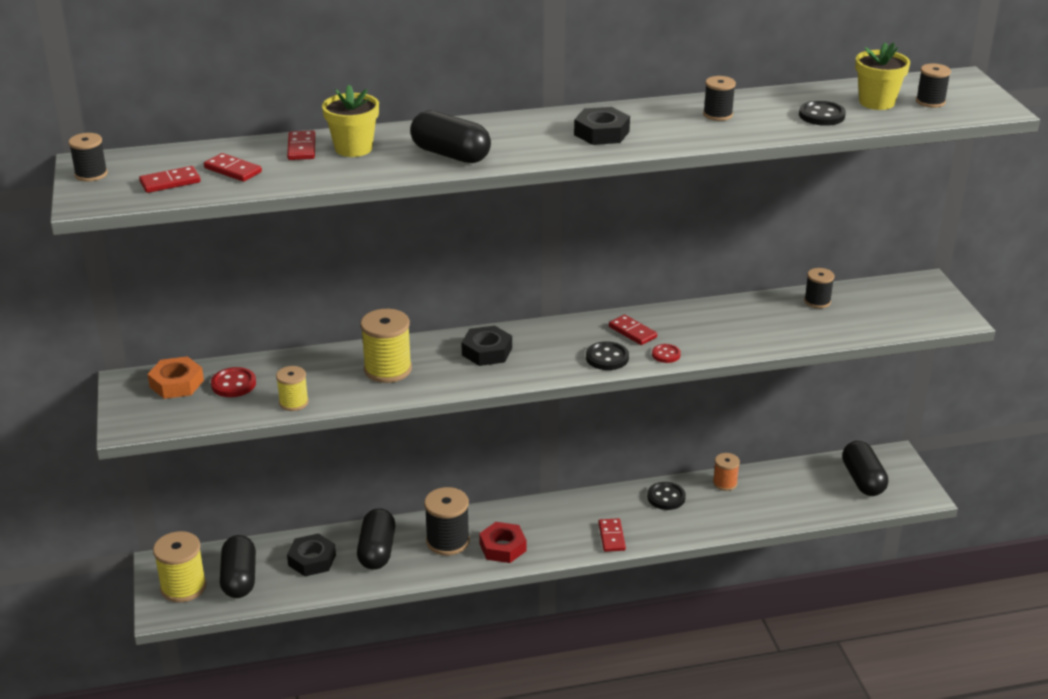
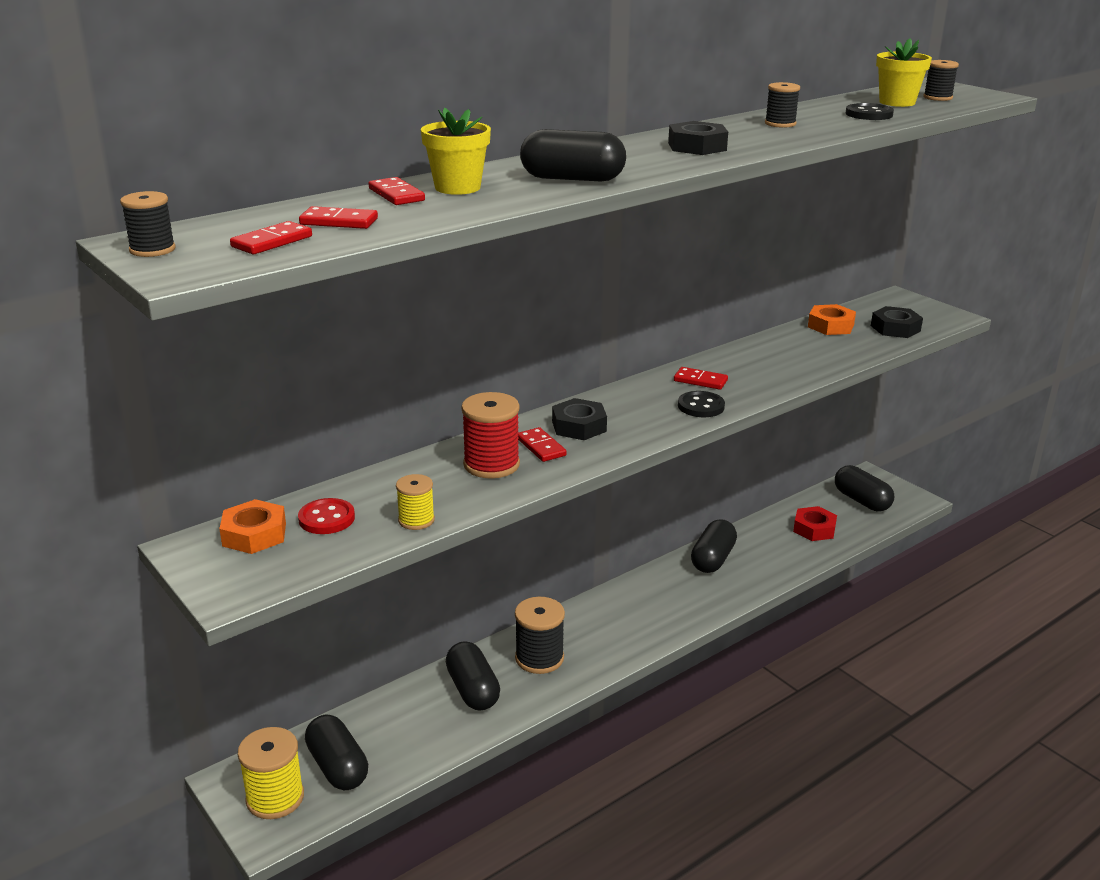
camera: 25 degrees left, 5 degrees down
(312, 560) = (408, 721): black nut -> black nut (895, 328)
(388, 369) = (491, 464): yellow spool -> red spool
(502, 547) = (599, 648): red nut -> red nut (814, 529)
(611, 537) = (694, 608): red domino -> red domino (541, 447)
(666, 354) = (751, 392): red button -> none
(666, 497) = (712, 559): black button -> black capsule
(725, 483) = (752, 533): orange spool -> none
(817, 301) = (830, 326): black spool -> orange nut

